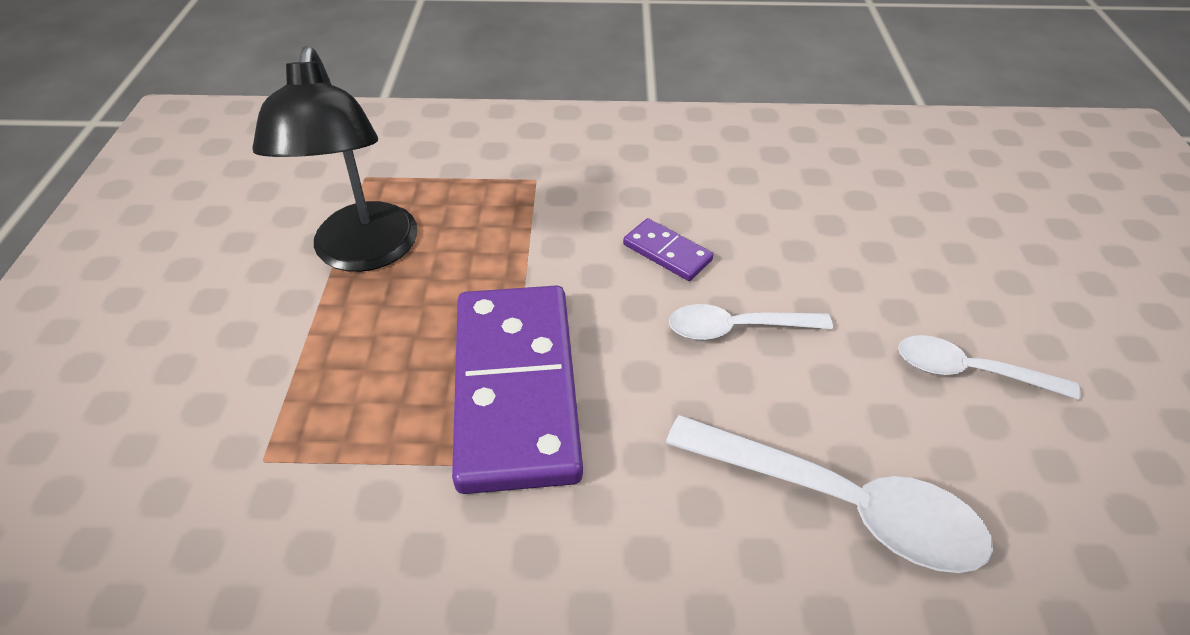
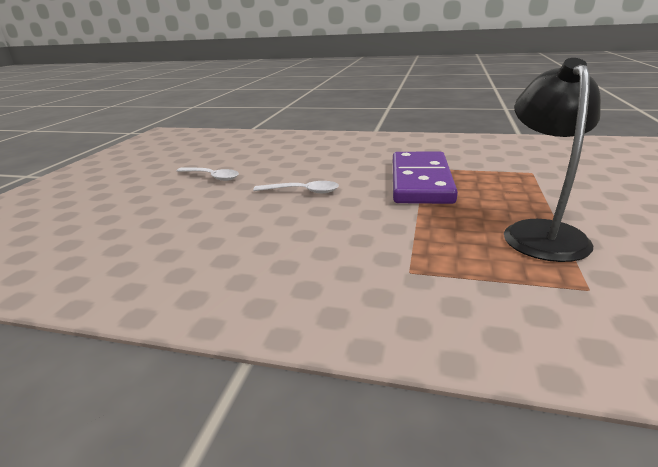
camera: 165 degrees left, 20 degrees down
(667, 252) = (320, 219): purple domino -> none
(838, 502) = (300, 158): white spoon -> none

